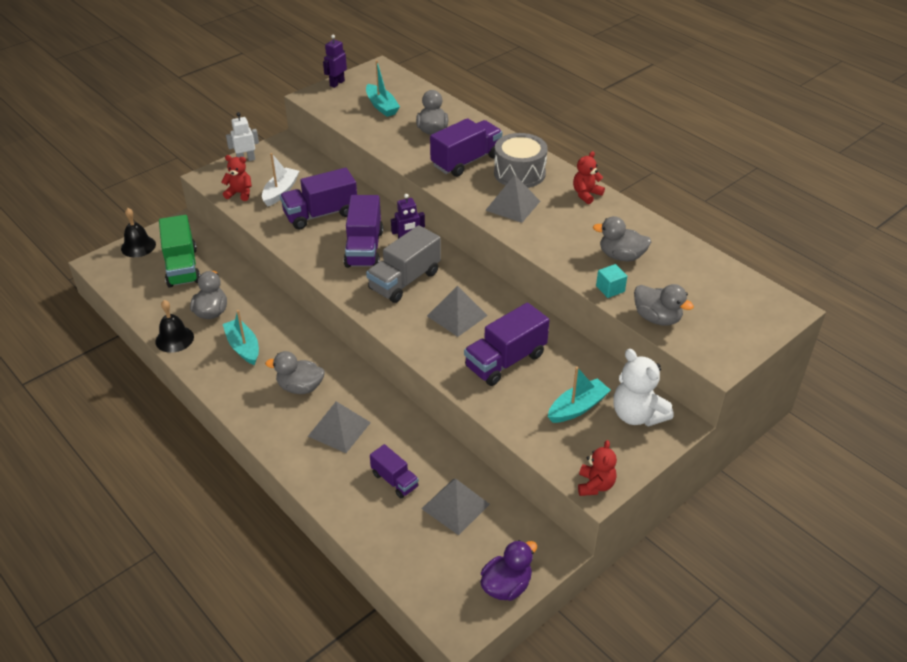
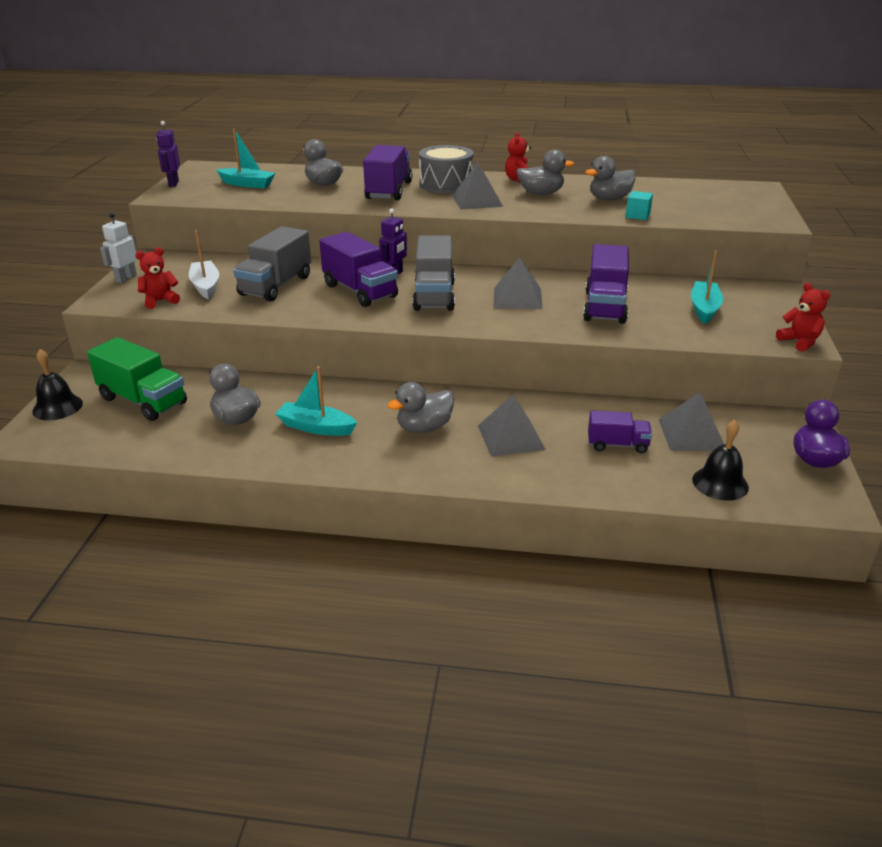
camera: 40 degrees left, 10 degrees down
(174, 339) = (226, 456): black bell -> black bell (720, 483)
(320, 214) = (276, 285): purple truck -> grey truck
(637, 415) = (747, 295): white teddy bear -> none
(657, 318) = (698, 217): grey duck -> grey duck (541, 193)

